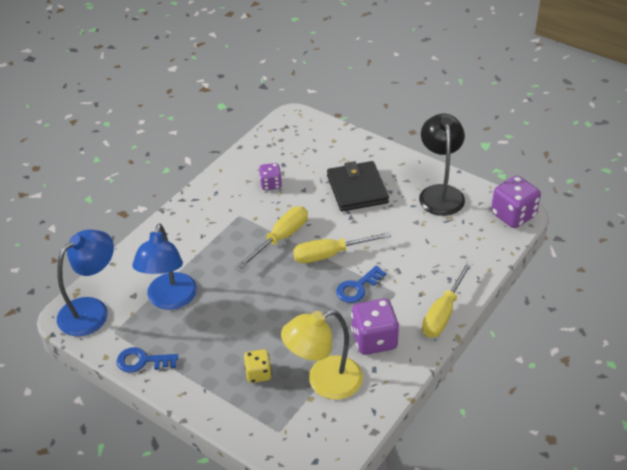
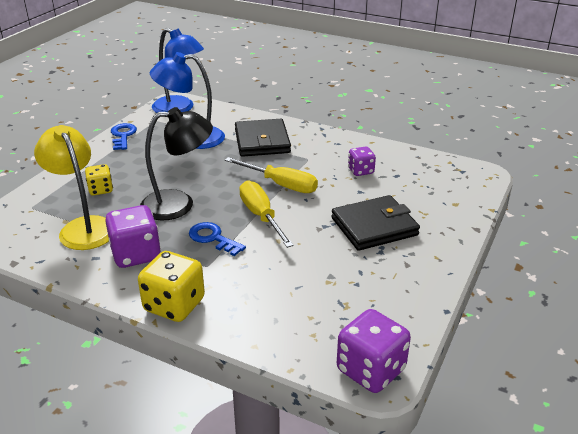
camera: 80 degrees right, 10 degrees down
(195, 245) = (262, 141): none -> black wallet
(440, 193) = (392, 294): black lamp -> black lamp (179, 204)
(443, 313) = (174, 305): yellow screwdriver -> yellow dice

